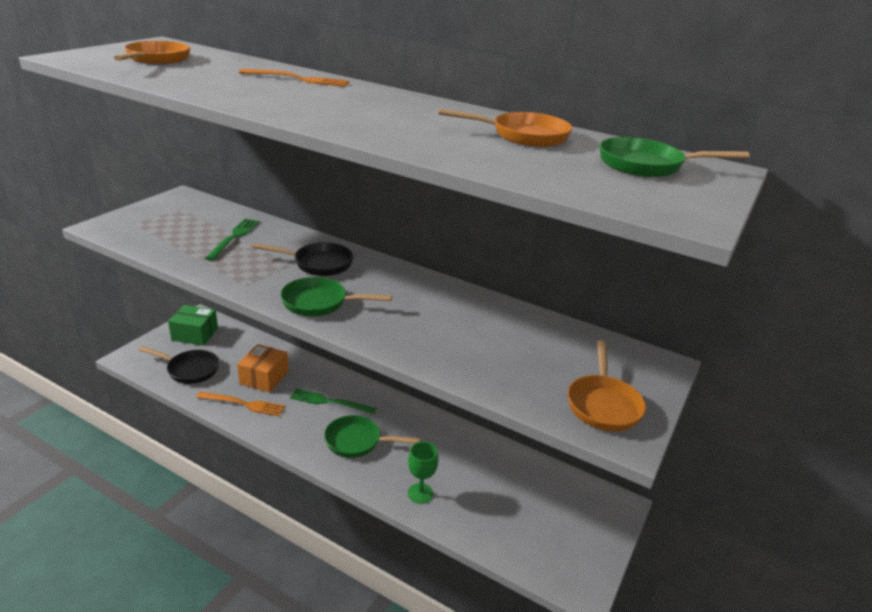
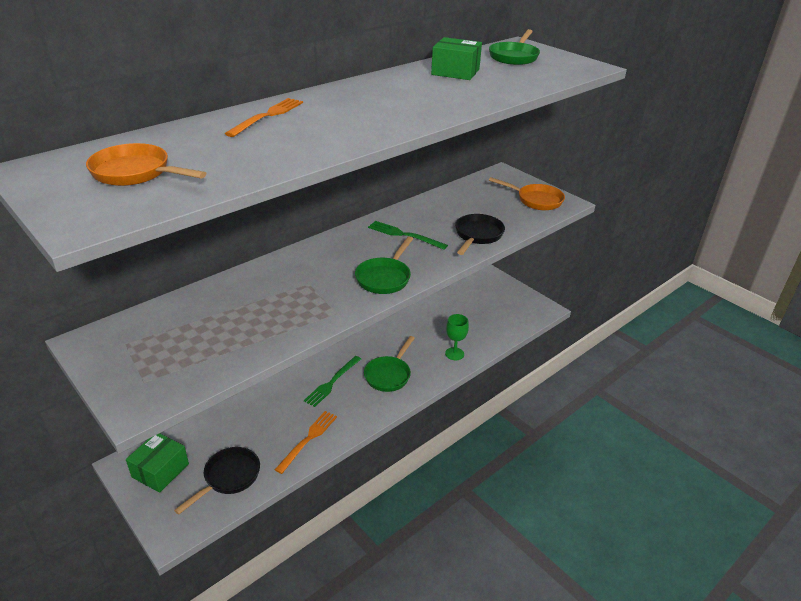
camera: 70 degrees left, 5 degrees up
(234, 237) = (231, 311): green fork -> green fork (404, 235)
(264, 377) = (274, 421): orange box -> none
(318, 264) = (316, 269): black pan -> black pan (477, 235)
(523, 136) = (455, 72): orange pan -> green box

